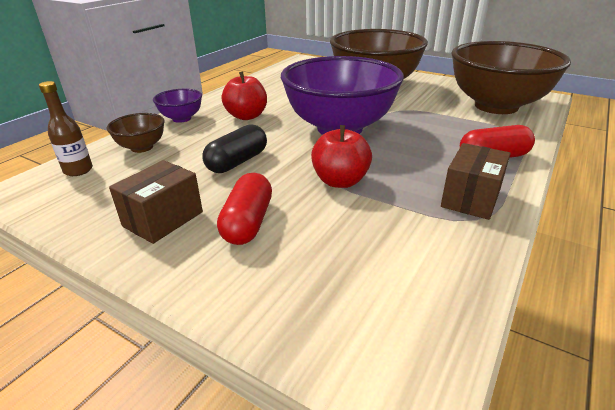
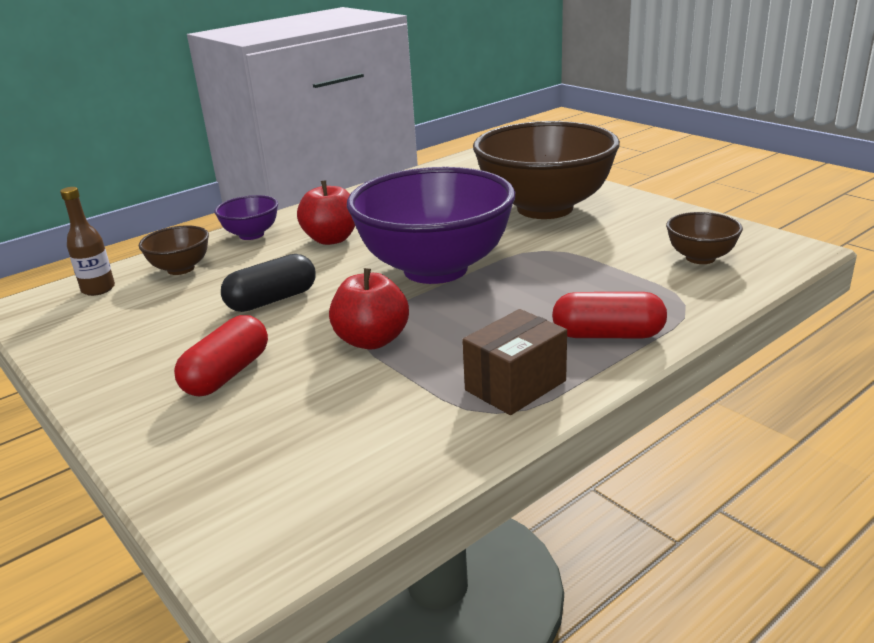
camera: 20 degrees right, 5 degrees down
(163, 219) = (145, 357): brown box -> none
(496, 106) = (700, 258): brown bowl -> brown bowl, size x0.44

